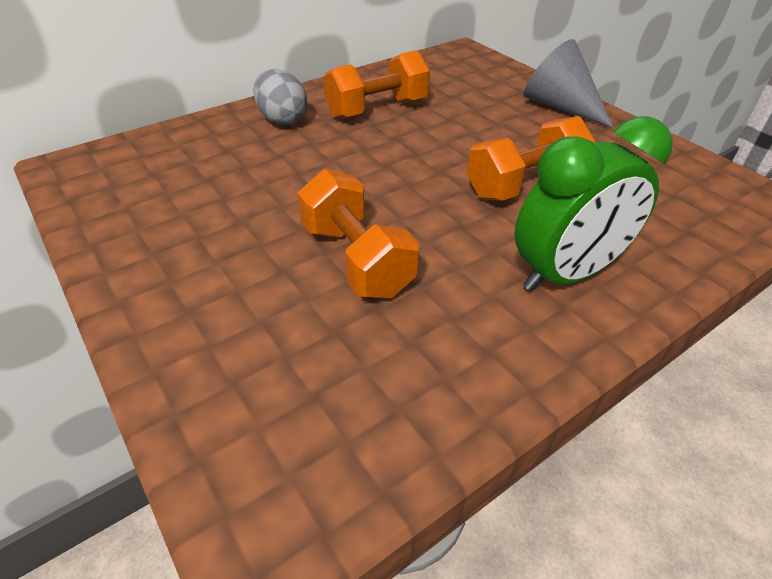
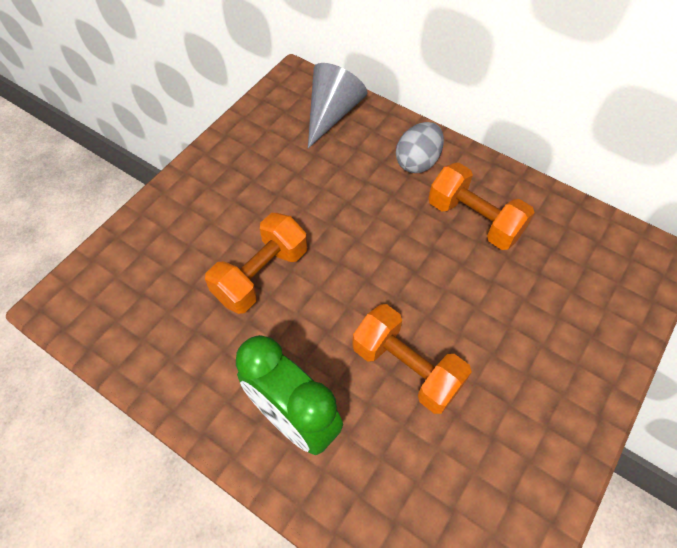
camera: 70 degrees right, 15 degrees up
(560, 106) = (580, 379): grey cone -> grey cone (331, 114)

